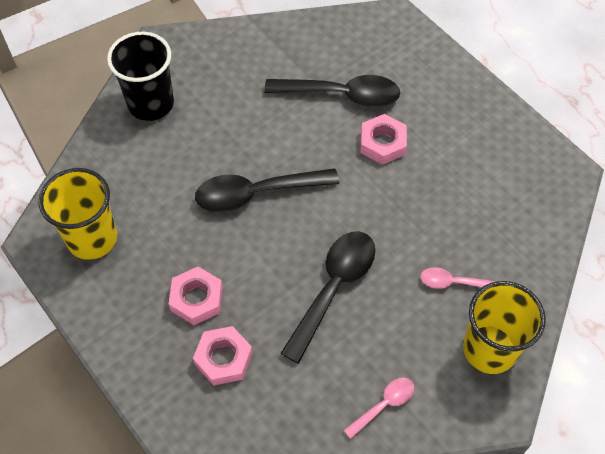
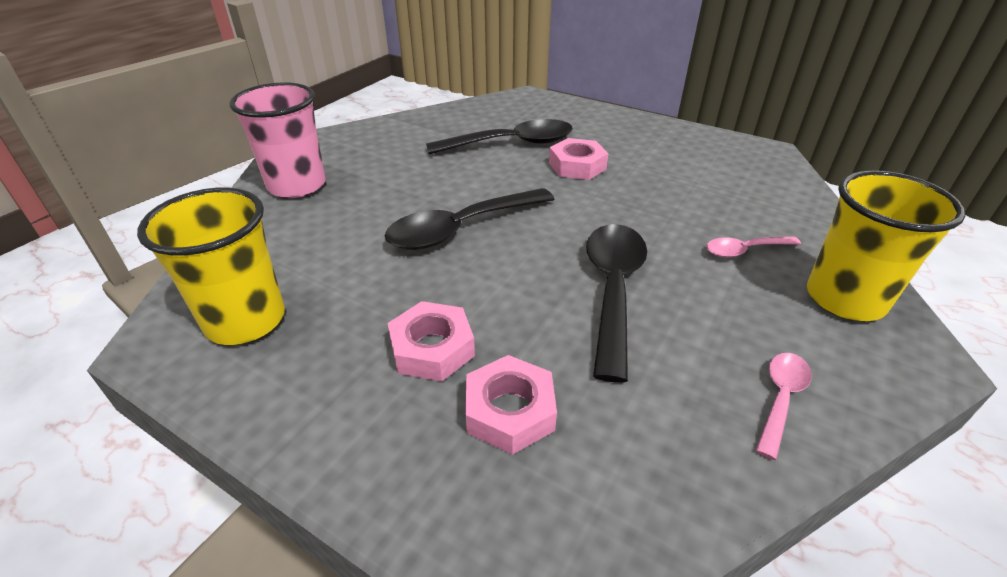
camera: 20 degrees left, 20 degrees down
(151, 104) = (297, 185): black cup -> pink cup

